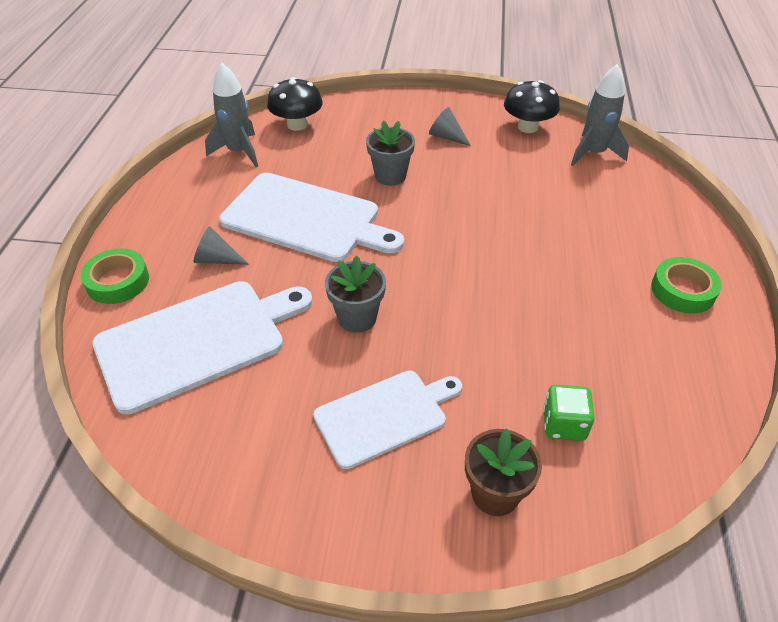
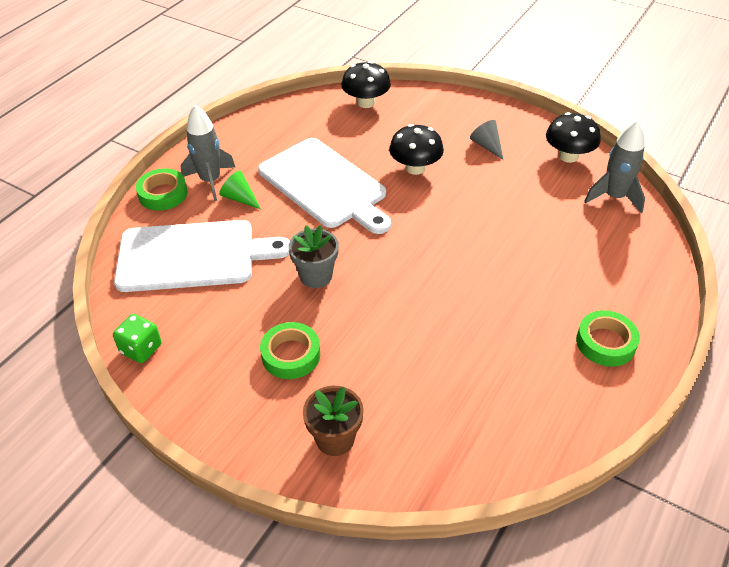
camera: 25 degrees right, 0 degrees up
(216, 259) = (240, 198): grey cone -> green cone
(239, 152) = (306, 114): grey rocket -> grey rocket (210, 181)
(384, 416) = (291, 355): white cutting board -> green tape
(390, 176) = (415, 168): grey flower pot -> black mushroom
(564, 424) = (422, 411): green dice -> green dice (141, 349)

